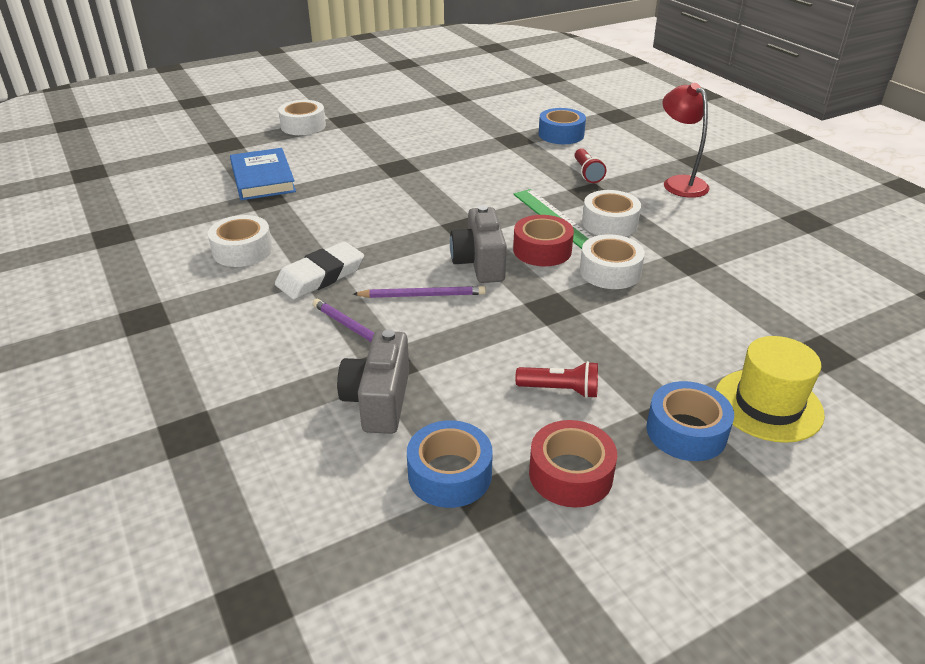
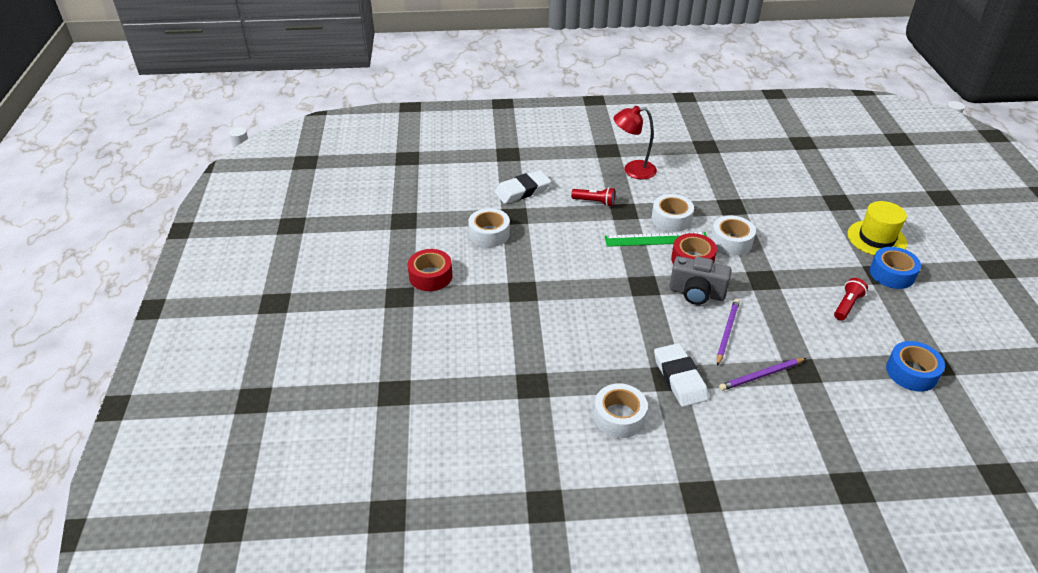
camera: 65 degrees left, 5 degrees up
(263, 179) = (491, 379): blue book -> none
(303, 126) = (391, 328): white tape -> white tape (489, 234)
(378, 401) = (839, 385): grey camera -> none
(561, 134) = (522, 190): blue tape -> white eraser
(570, 474) = (918, 326): red tape -> red tape (430, 276)

